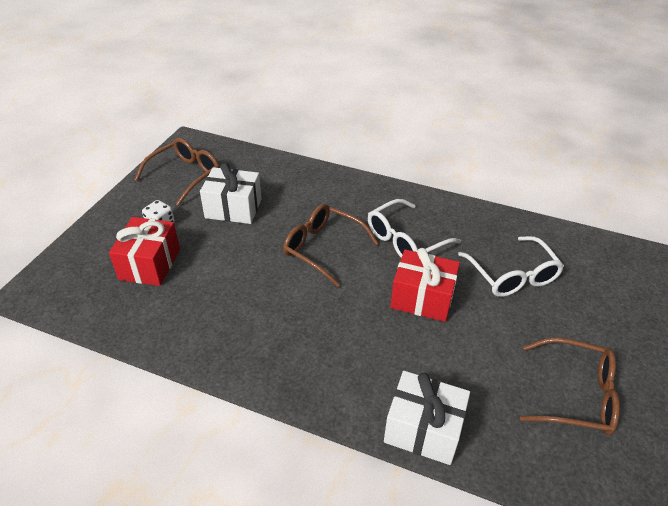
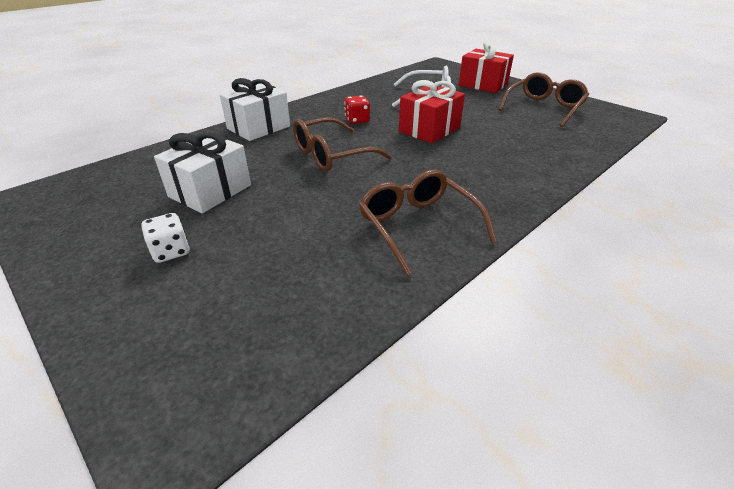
camera: 65 degrees left, 5 degrees down
(150, 264) = (242, 273): red gift -> red gift (483, 84)
(185, 175) = (94, 213): brown glasses -> brown glasses (417, 226)
(405, 240) = (357, 120): white glasses -> red dice
(423, 429) = (563, 160): white gift -> white gift (258, 127)

